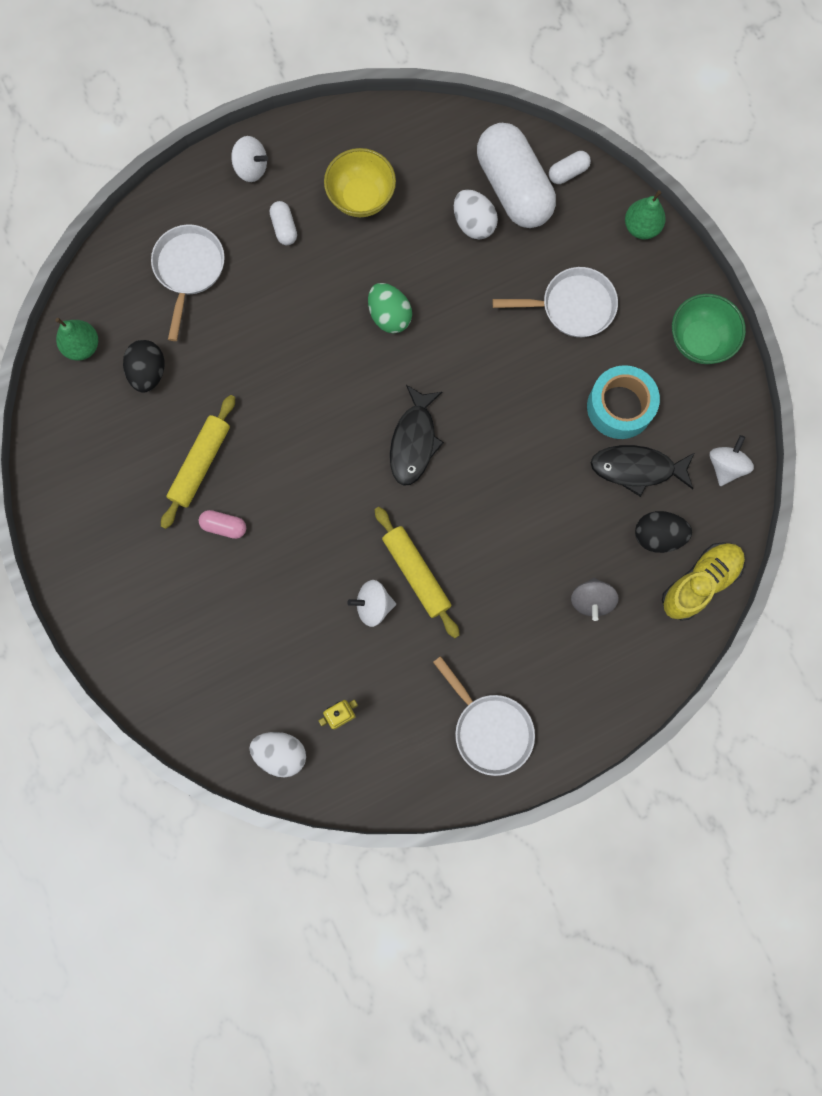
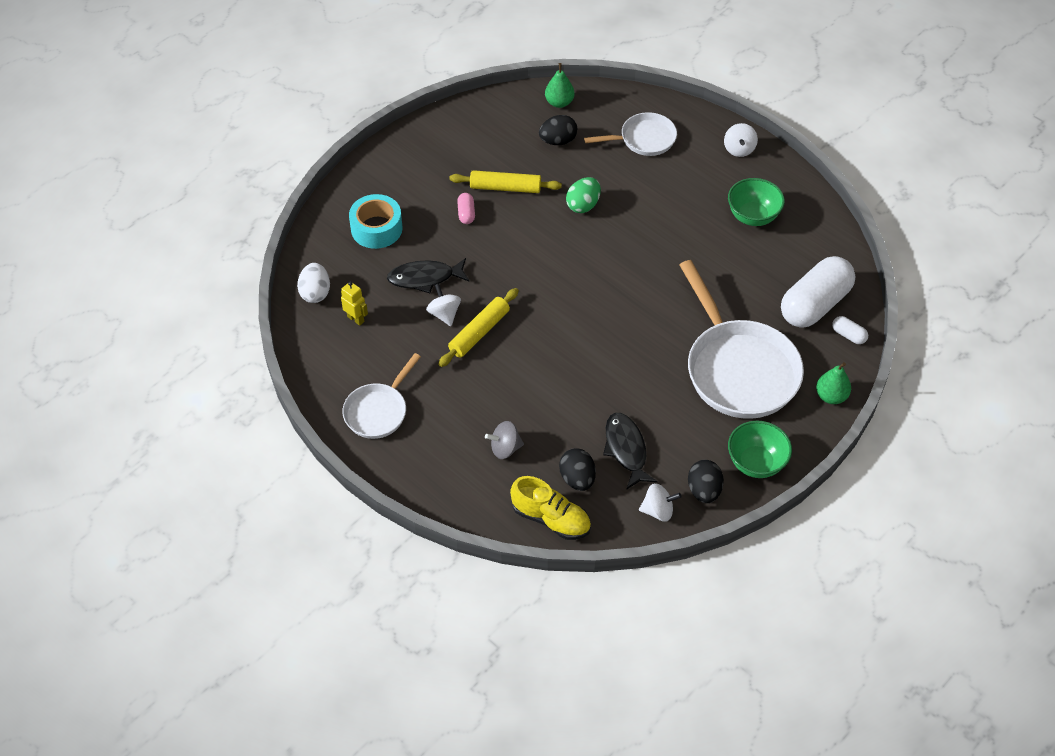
camera: 70 degrees right, 25 degrees down
(284, 228) = (704, 180): white capsule -> none
(361, 197) = (753, 216): yellow bowl -> green bowl
(389, 316) = (670, 259): green egg -> green egg (583, 205)
(414, 441) = (580, 302): black fish -> black fish (425, 278)
(473, 223) = (771, 288): white egg -> none
(572, 306) = (738, 369): white pan -> white pan, size x1.84
(620, 407) = (672, 423): turquoise tape -> turquoise tape (376, 228)
(716, 408) = (704, 490): none -> black egg

